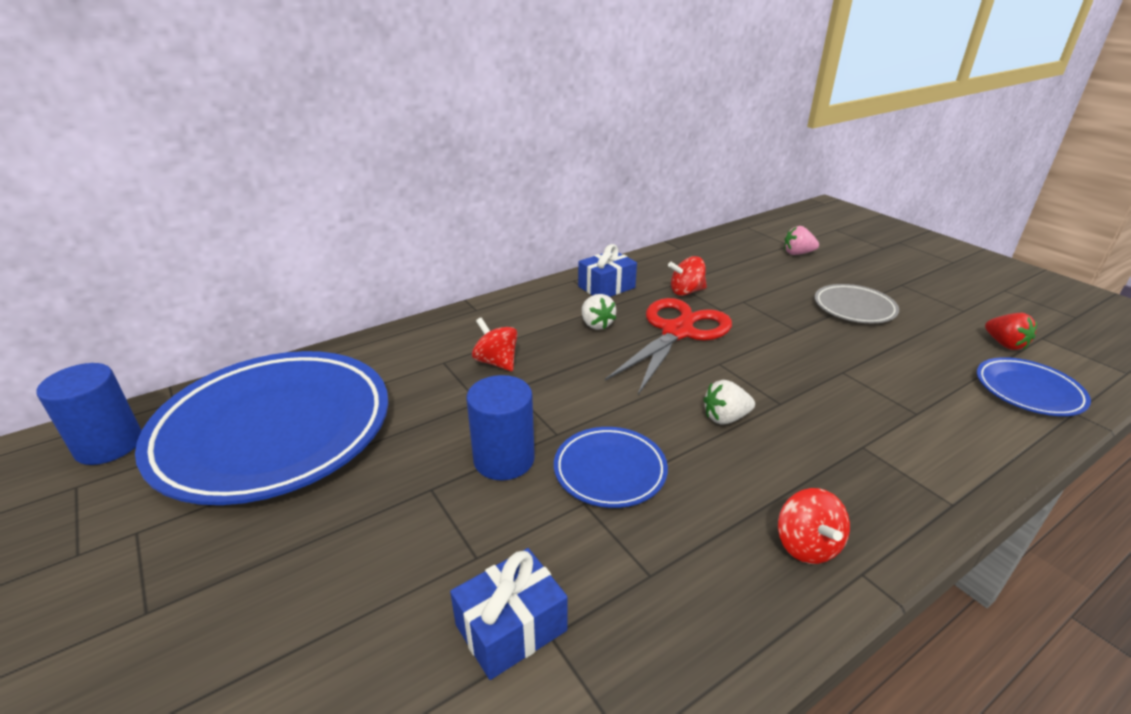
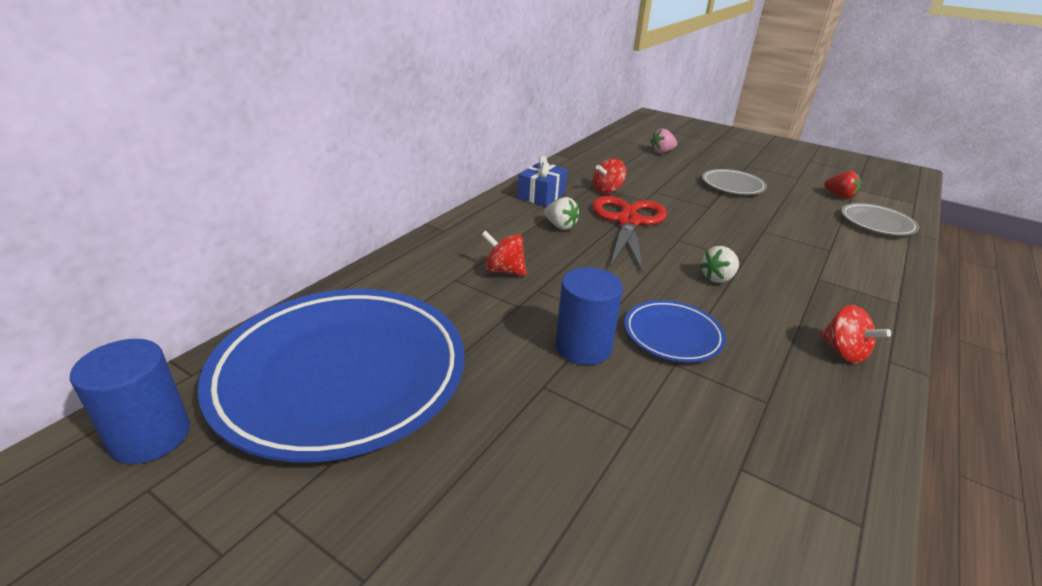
camera: 25 degrees left, 0 degrees up
(511, 627) = (708, 472): blue gift -> none
(1028, 391) = (877, 223): blue plate -> grey plate

